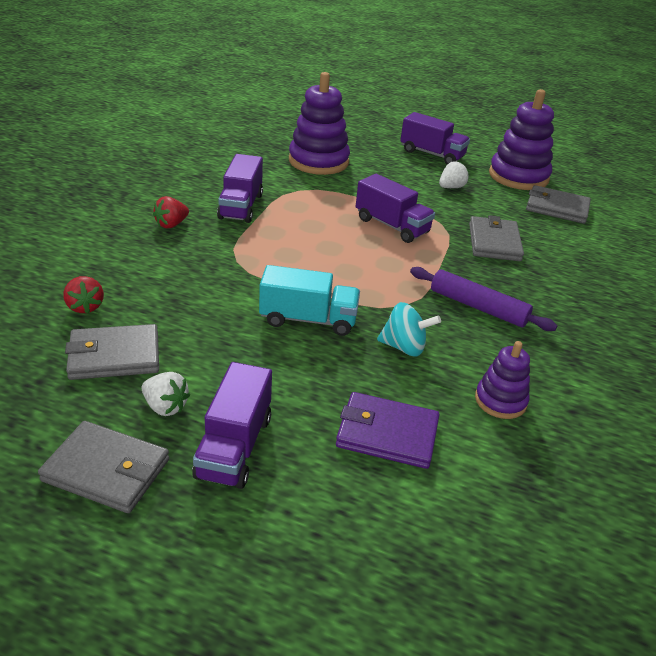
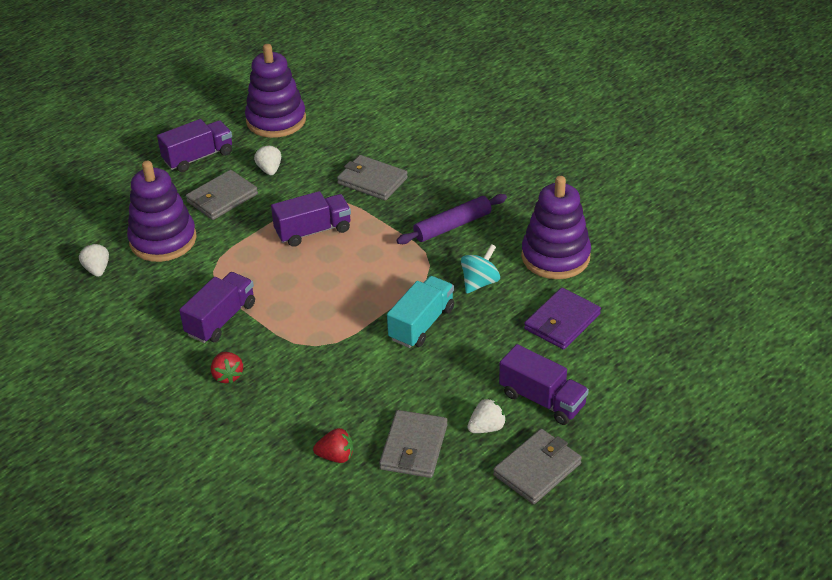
camera: 60 degrees left, 5 degrees up
(241, 206) = (221, 319): purple truck -> purple truck turned 90 degrees counterclockwise
(263, 144) = (97, 269): none -> white strawberry
(500, 401) = (555, 257): purple stacking toy -> purple stacking toy, size x1.84
(557, 208) = (341, 122): grey wallet -> grey wallet (222, 198)

